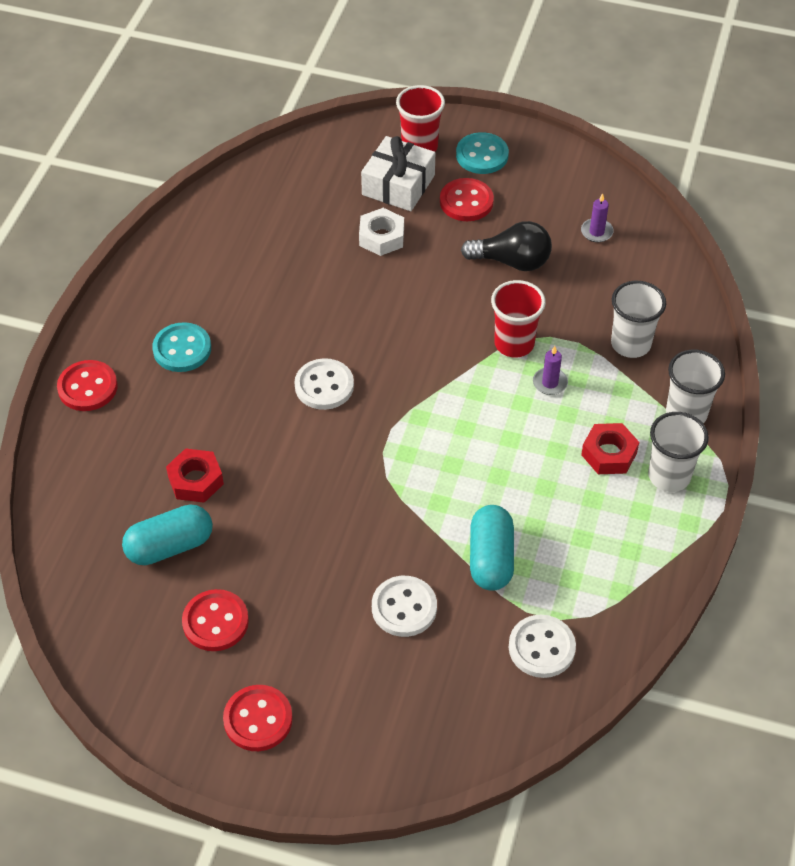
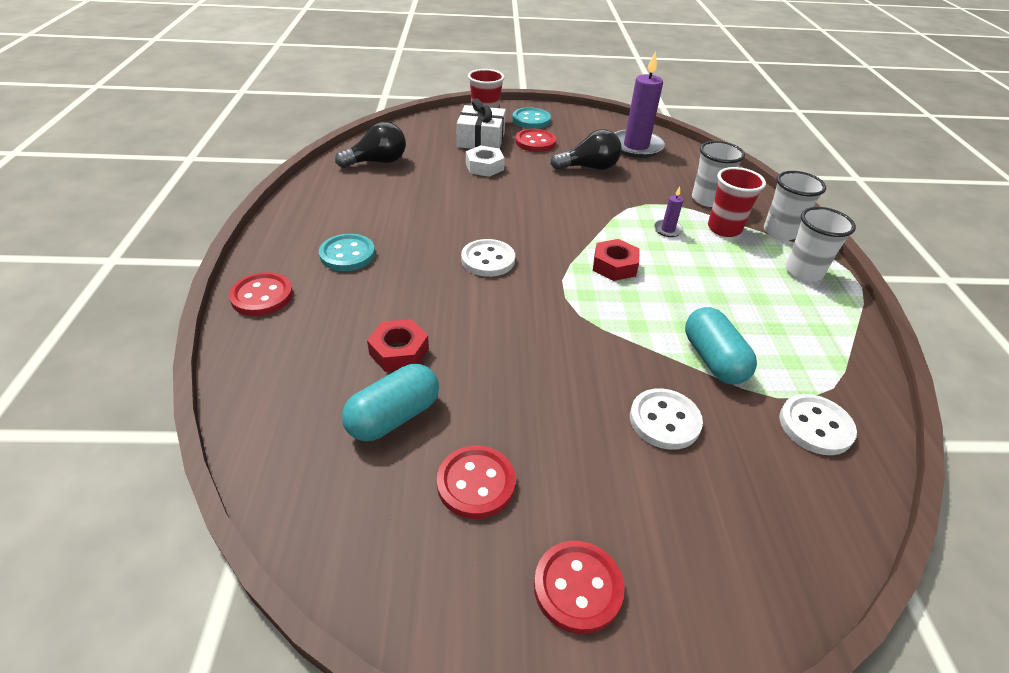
camera: 20 degrees left, 10 degrees down
(256, 207) = (377, 162): none -> black light bulb
(514, 344) = (623, 211): red cup -> red cup (724, 229)
(596, 232) = (636, 146): purple candle -> purple candle, size x2.26
(609, 454) = (747, 266): red nut -> red nut (614, 266)

